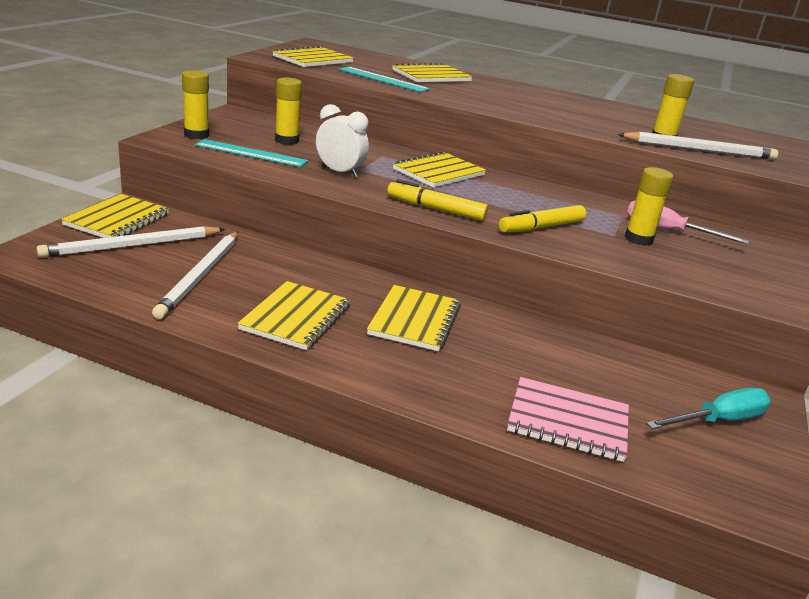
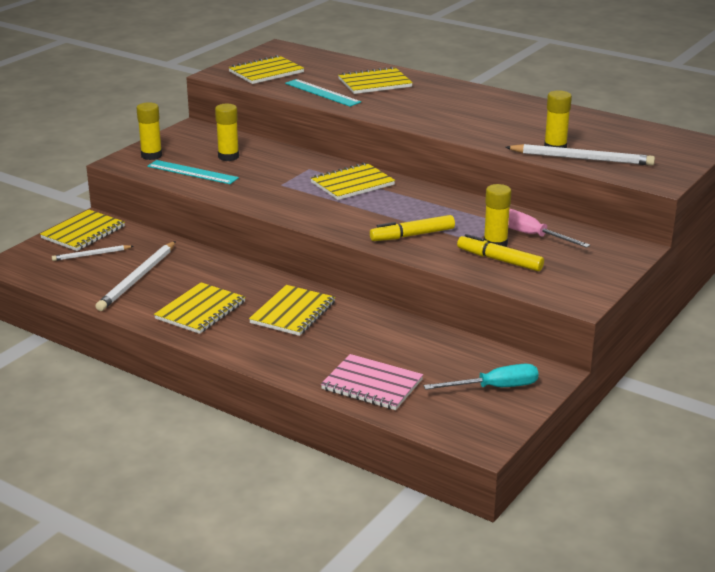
camera: 15 degrees right, 0 degrees up
(132, 246) = (91, 255): white pencil -> white pencil, size x0.57
(340, 172) = (262, 188): white clock -> none
(436, 209) = (328, 221): yellow marker -> yellow marker (499, 260)

